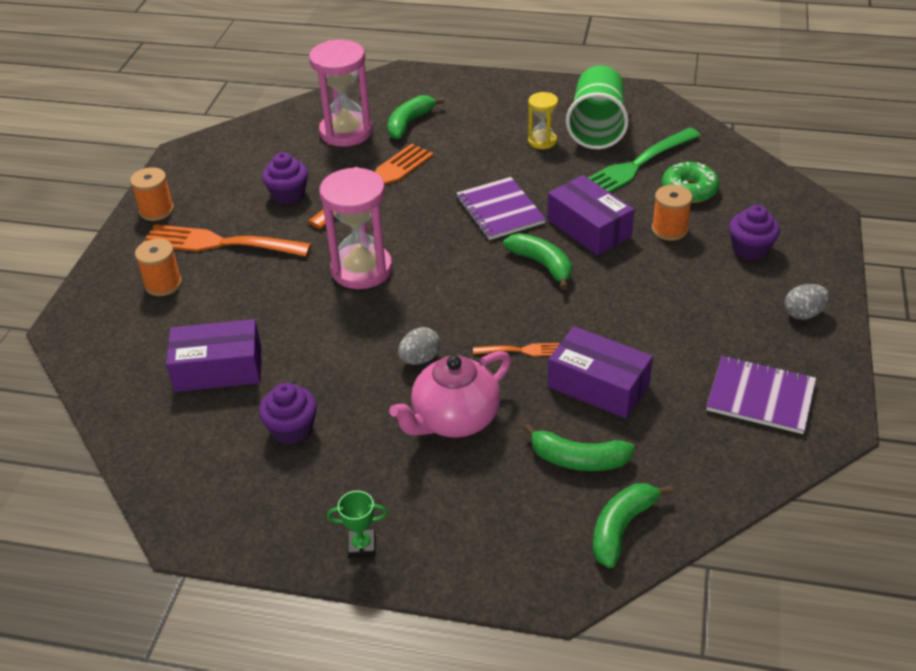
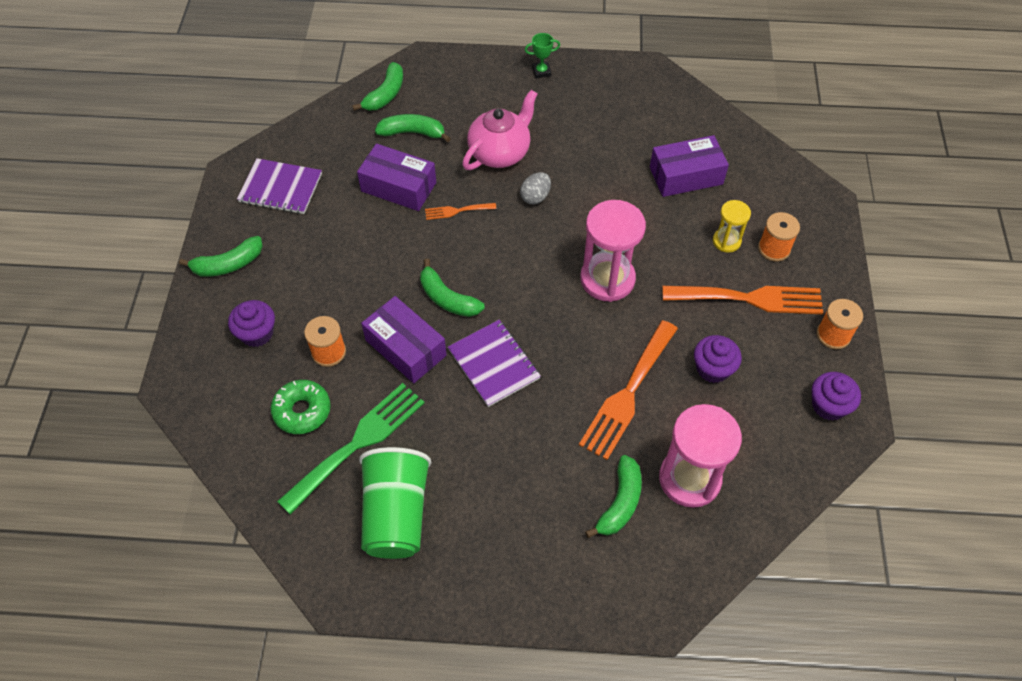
camera: 170 degrees right, 15 degrees up
(292, 429) = (612, 136): purple cupcake -> purple cupcake (828, 405)
(542, 141) = (459, 481): yellow hourglass -> yellow hourglass (726, 241)
(803, 314) = (228, 264): grey egg -> green banana

